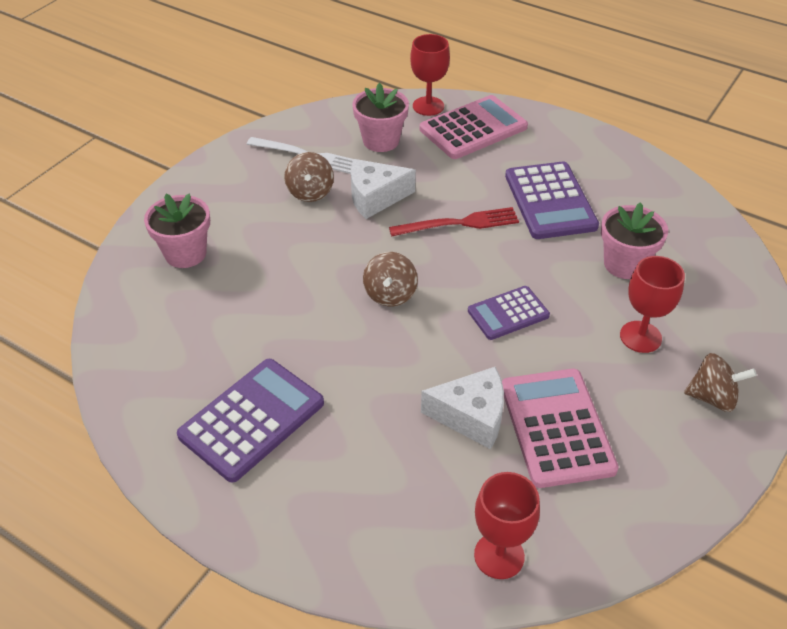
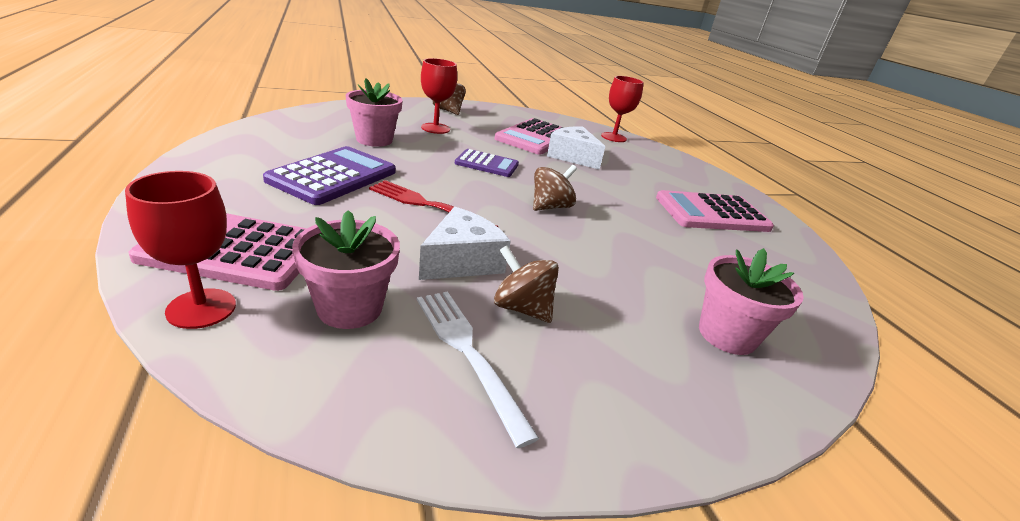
camera: 145 degrees left, 15 degrees down
(252, 419) = (711, 213): purple calculator -> pink calculator
(310, 192) = (522, 308): brown spinning top -> brown spinning top turned 90 degrees counterclockwise
(375, 197) = (461, 261): white cheese -> white cheese turned 75 degrees counterclockwise

